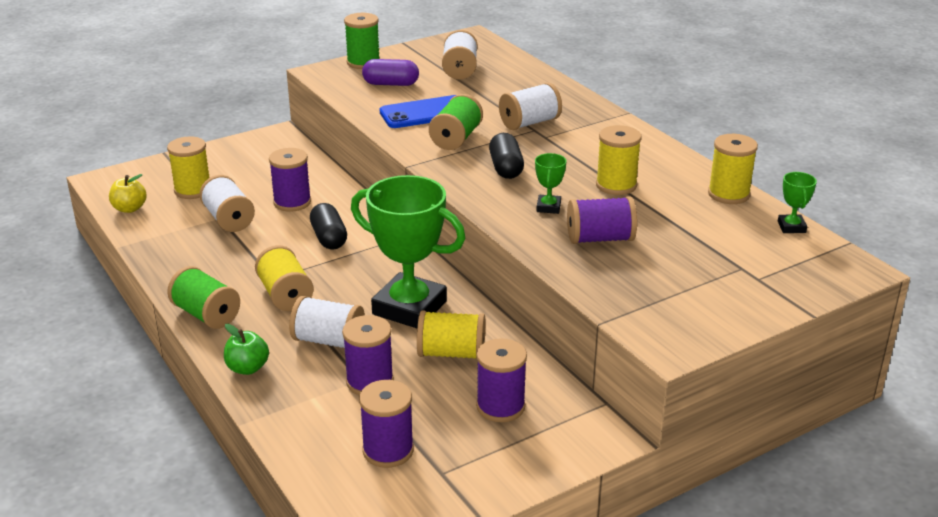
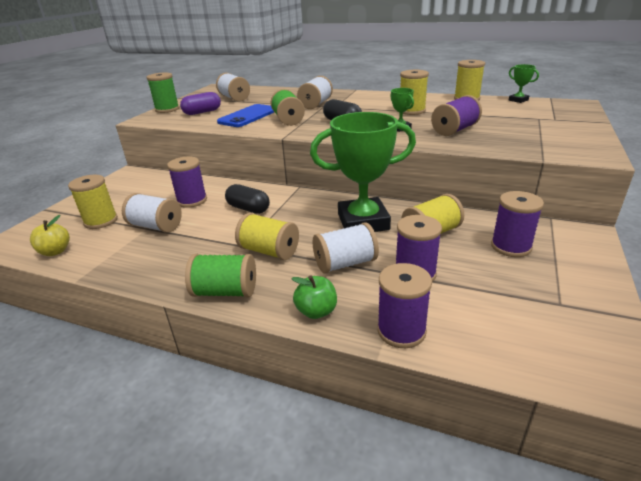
camera: 35 degrees left, 0 degrees up
(388, 450) = (506, 310): purple spool -> purple spool (401, 331)

